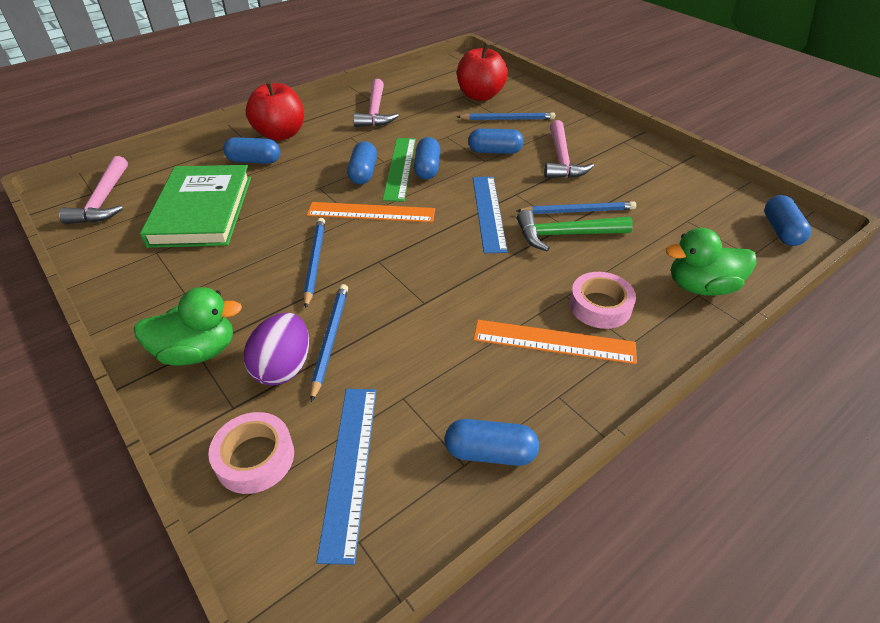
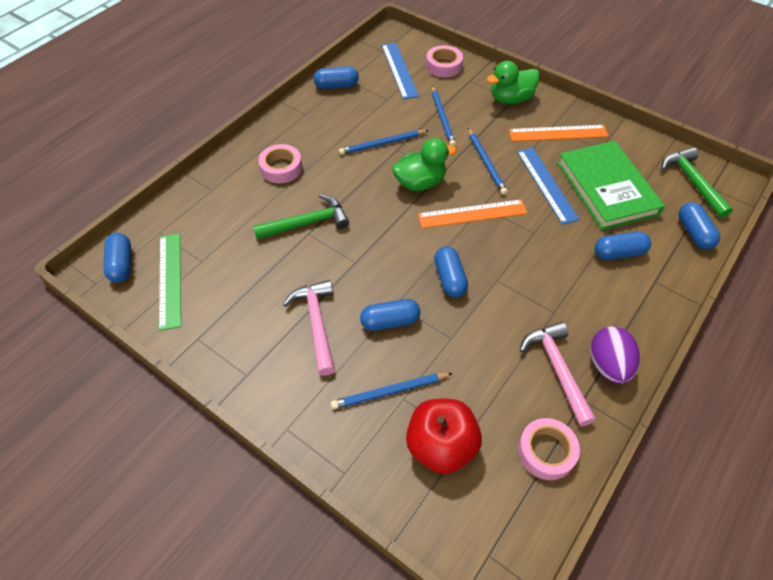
camera: 165 degrees right, 10 degrees up
(103, 200) = (692, 182): pink hammer -> green hammer
(280, 134) = (629, 299): red apple -> none
(283, 367) = (458, 100): purple egg -> purple egg (608, 365)
(363, 173) = (506, 259): blue capsule -> blue capsule (694, 233)
(400, 168) = (476, 273): green ruler -> green ruler (170, 279)
(412, 86) = (546, 451): none -> pink tape
(488, 212) = (375, 234): blue ruler -> blue ruler (546, 184)
(554, 342) = (310, 140): orange ruler -> orange ruler (558, 133)
(578, 211) = (297, 252): blue pencil -> blue pencil (382, 144)
(701, 287) = (208, 196): green duck -> green duck (420, 182)

